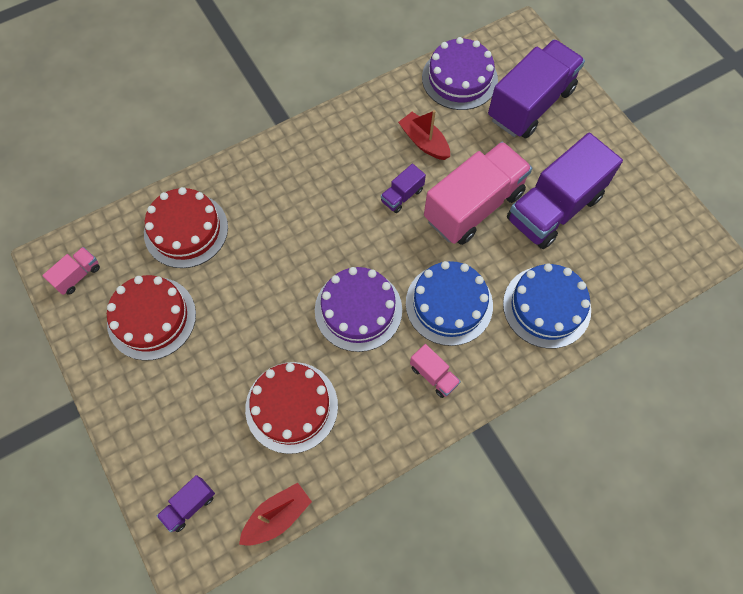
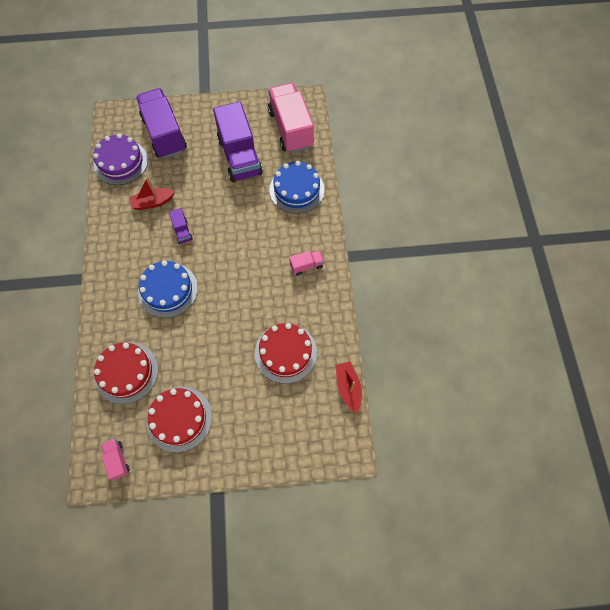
camera: 65 degrees left, 0 degrees up
(189, 505) = (318, 438): purple truck -> none
(358, 310) = (244, 289): purple cake -> none
(449, 304) = (268, 238): blue cake -> blue cake (168, 290)
(473, 206) = (213, 196): pink truck -> pink truck (290, 129)

